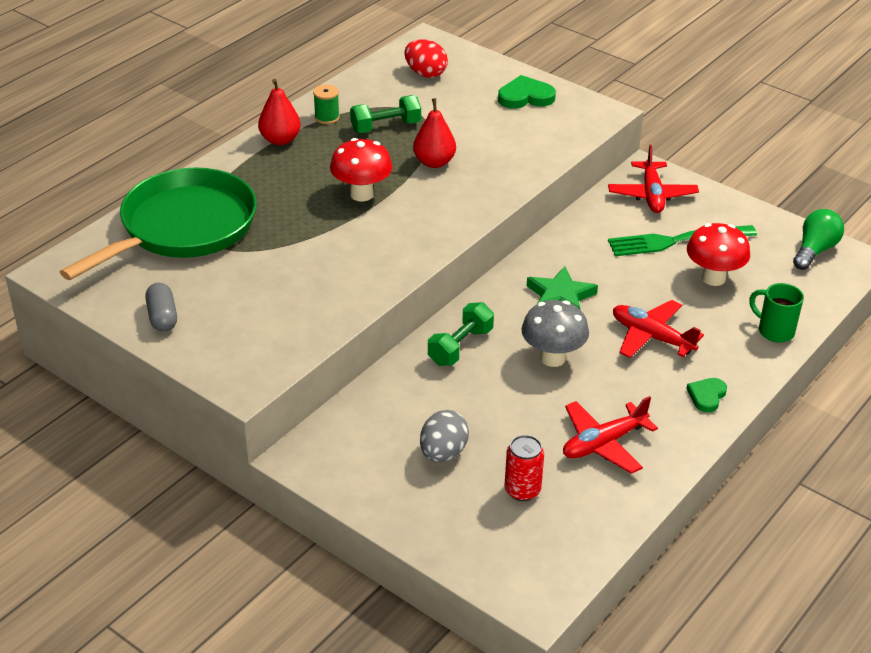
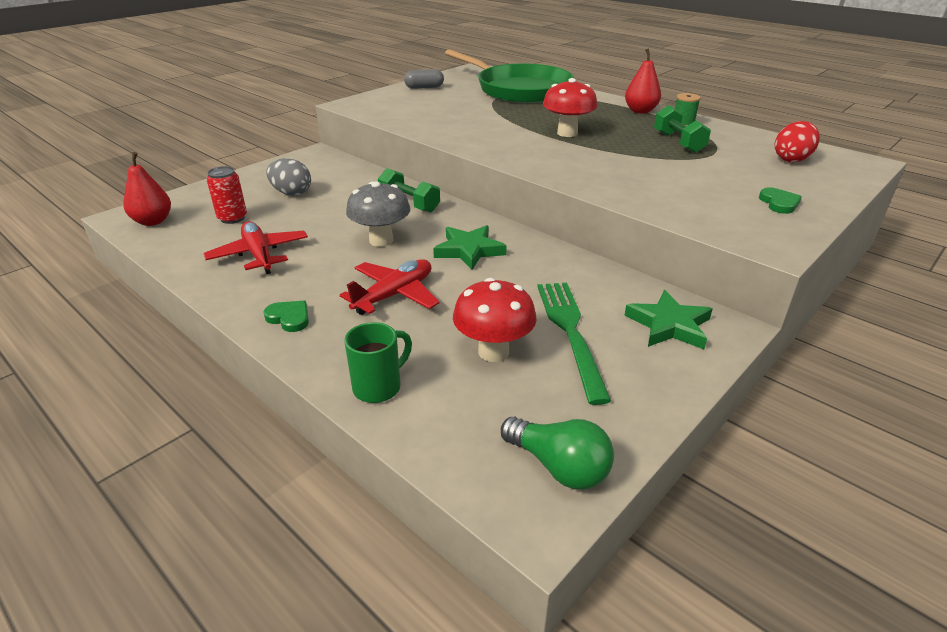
camera: 95 degrees right, 5 degrees down
(434, 162) = (624, 158): red pear -> red pear (153, 221)
(525, 97) = (779, 203): green heart -> green heart, size x0.65
(652, 195) = (669, 325): red plane -> green star

